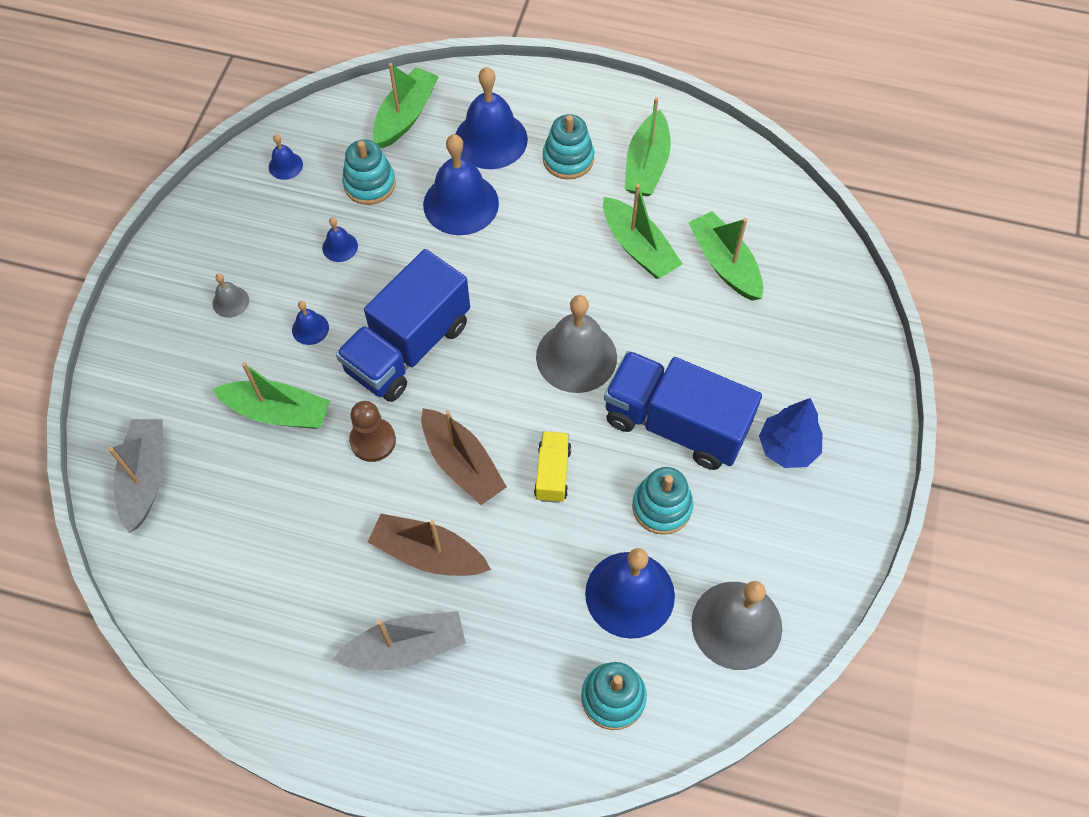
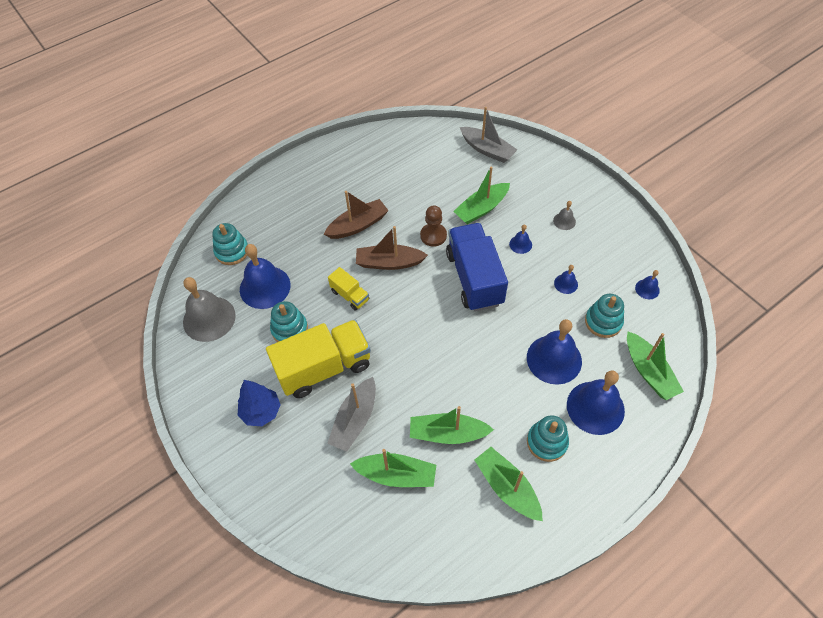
camera: 130 degrees right, 5 degrees down
(406, 647) = (325, 195): grey boat -> grey boat (355, 419)
(576, 356) = (403, 349): grey bell -> none
(675, 424) = (324, 368): blue truck -> yellow truck

